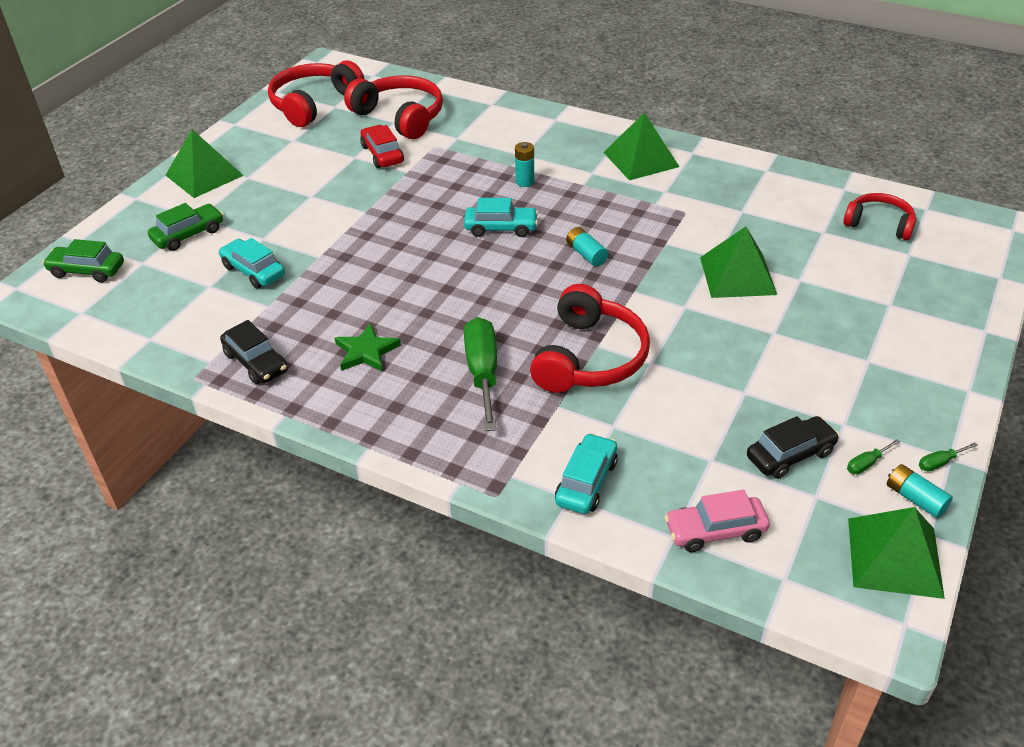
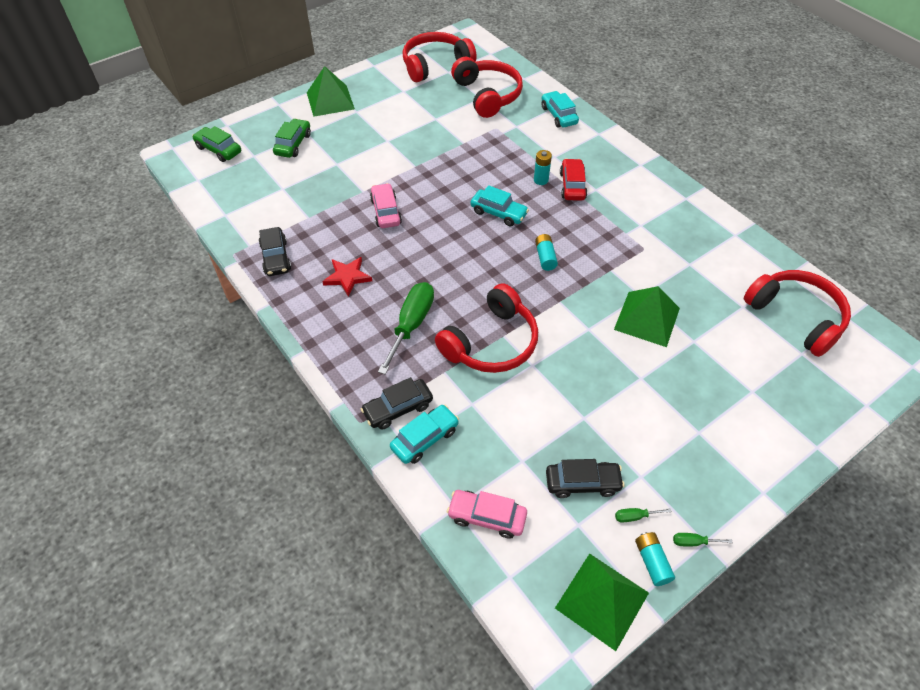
camera: 25 degrees right, 10 degrees up
(188, 235) = (293, 144): green car -> green car turned 60 degrees counterclockwise
(253, 271) = (316, 187): turquoise car -> turquoise car (558, 115)
(364, 269) = (386, 212): none -> pink car
(366, 351) = (347, 277): green star -> red star
(382, 154) = (455, 123): red car -> red car (572, 186)
(531, 464) = (398, 409): none -> black car
(641, 159) = (641, 190): green pyramid -> none
(879, 224) = (796, 317): red headphones -> red headphones, size x1.62

